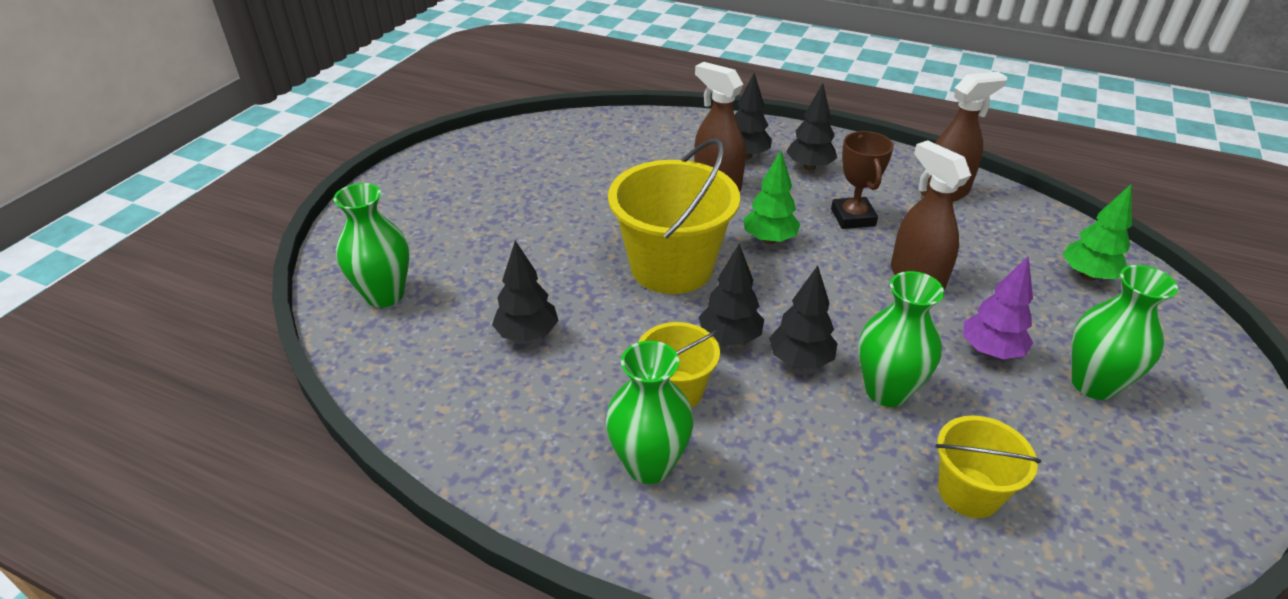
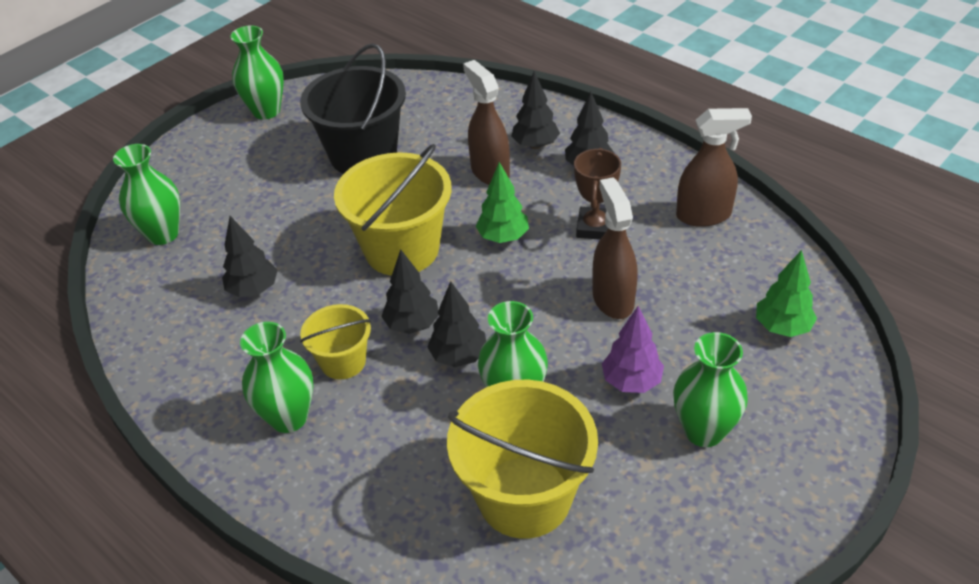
camera: 20 degrees right, 5 degrees up
(444, 160) = (266, 111): none -> green vase
(575, 186) = (363, 154): none -> black bucket
(969, 492) = (524, 496): yellow bucket -> yellow bucket, size x1.82

